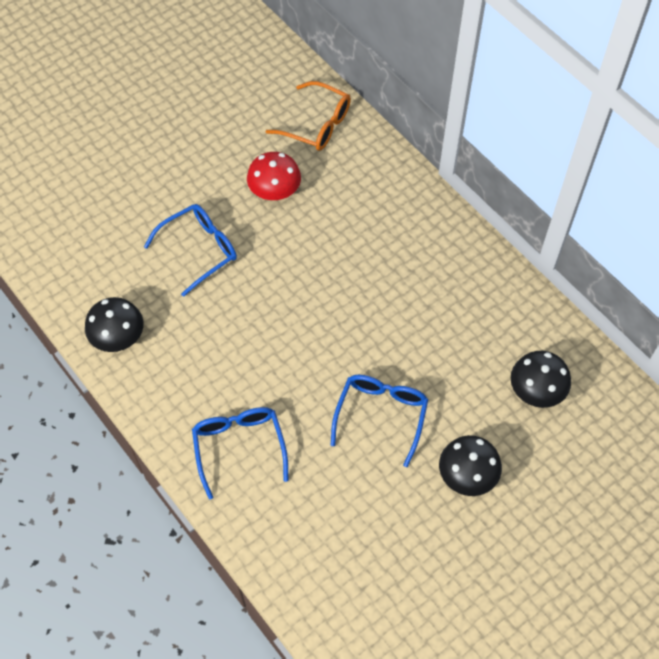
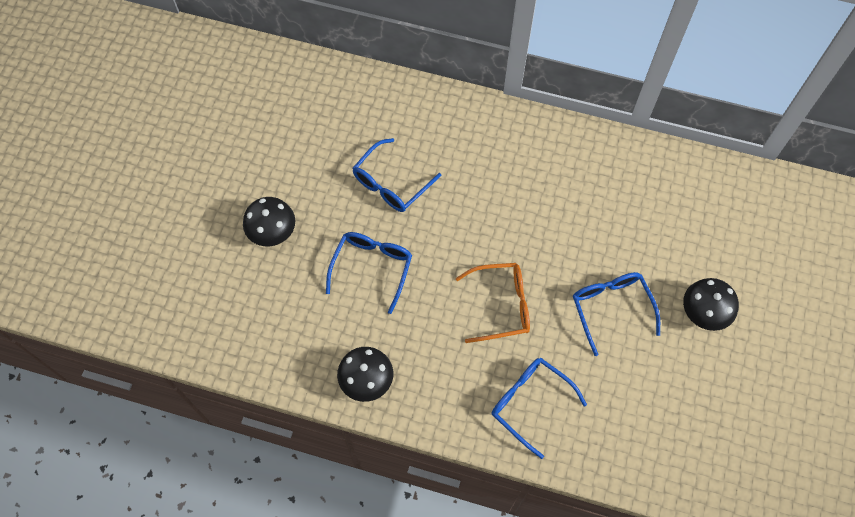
camera: 35 degrees left, 5 degrees up
(275, 191) = (392, 183): red mushroom -> blue glasses
(316, 124) = (379, 108): orange glasses -> orange glasses (500, 305)
(536, 391) = (700, 218): black mushroom -> black mushroom (272, 231)

